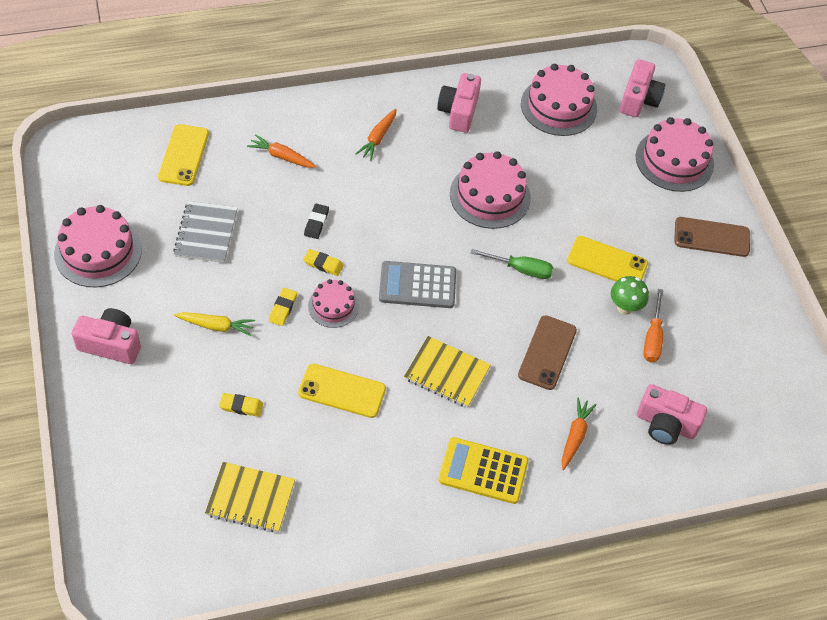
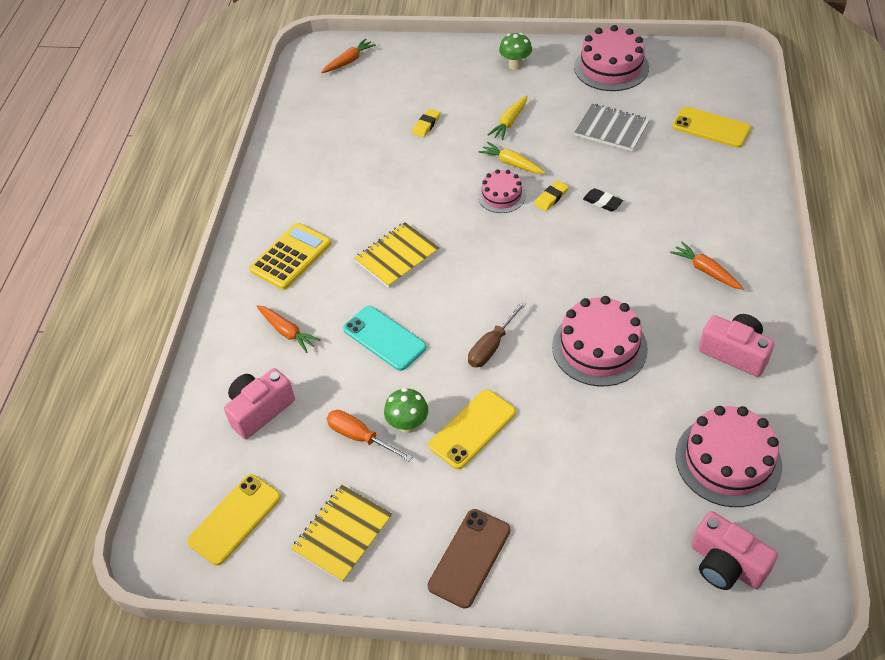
camera: 120 degrees right, 5 degrees down
(111, 344) = (515, 65): pink camera -> green mushroom
(250, 498) = (345, 118): yellow notebook -> yellow notebook (342, 534)
(282, 157) = (695, 192): orange carrot -> orange carrot (349, 61)
(283, 308) = (512, 163): yellow eraser -> yellow carrot
(342, 391) = (412, 185): yellow phone -> yellow phone (235, 519)
(417, 285) = (502, 259): grey calculator -> none
(520, 269) = (492, 346): green screwdriver -> brown screwdriver
(547, 352) = (384, 338): brown phone -> turquoise phone
(674, 160) = (606, 566): pink cake -> none

